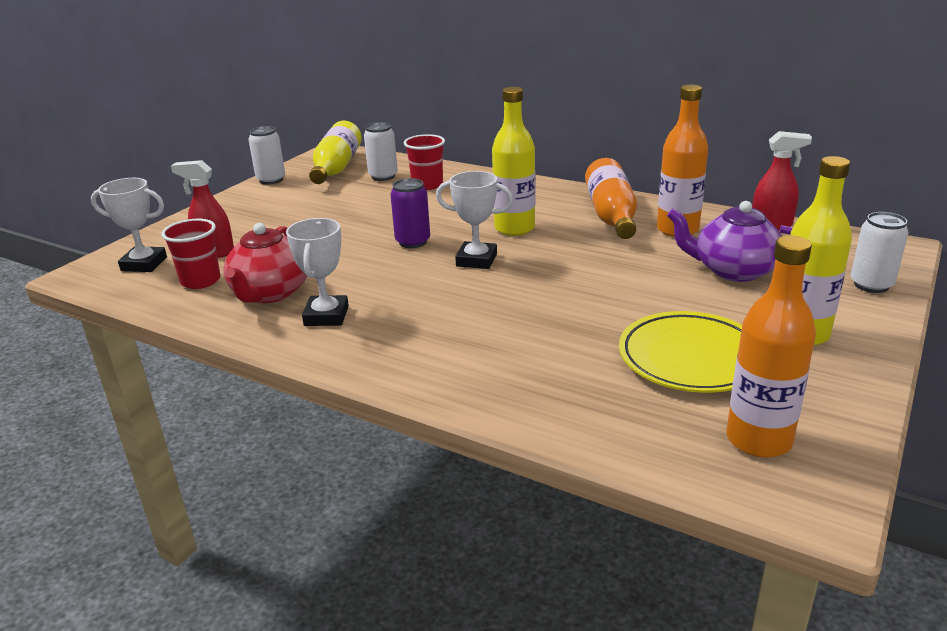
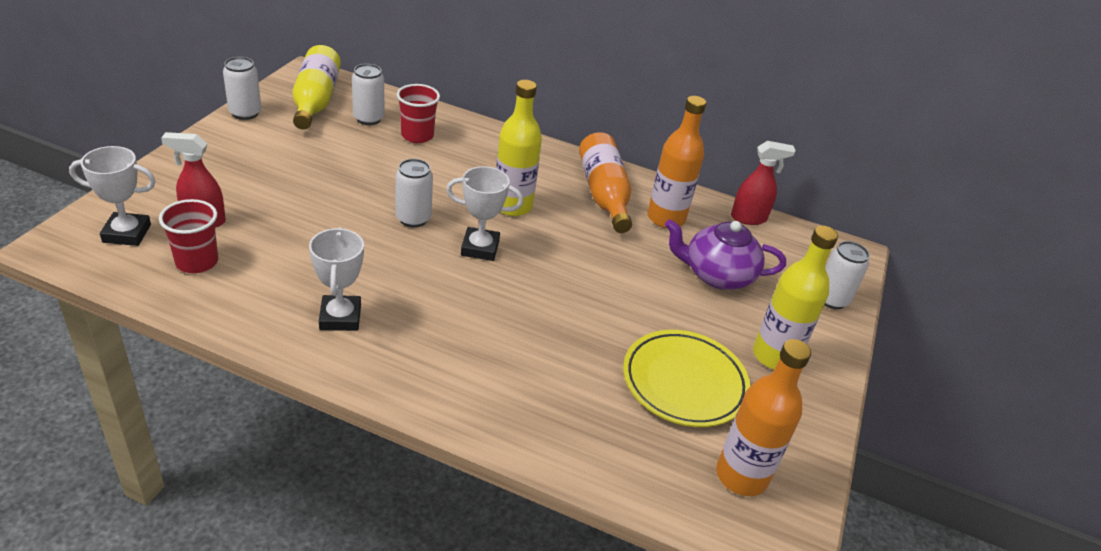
camera: 15 degrees left, 10 degrees up
(270, 293) = (276, 283): red teapot -> none
(413, 242) = (413, 218): purple can -> white can

